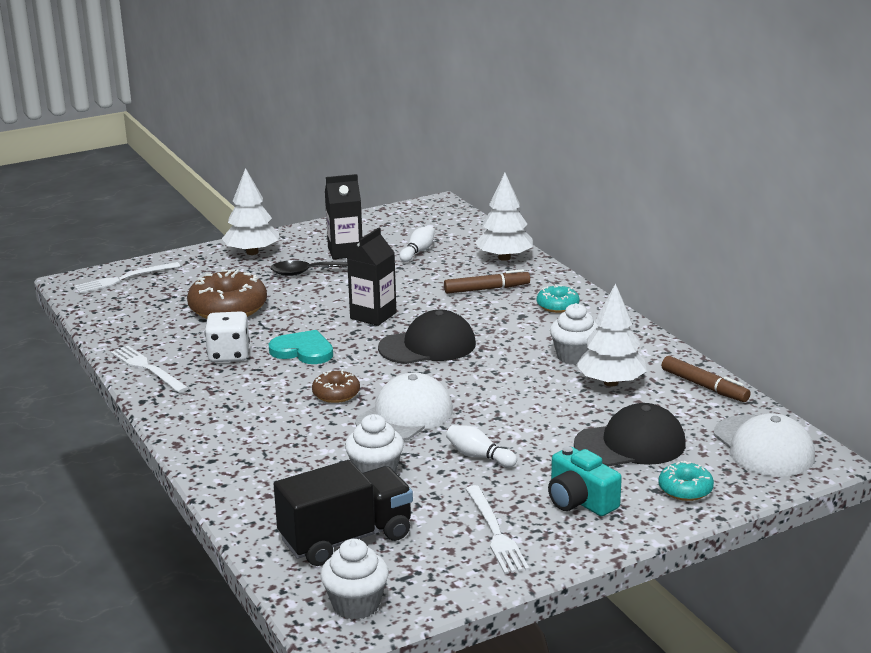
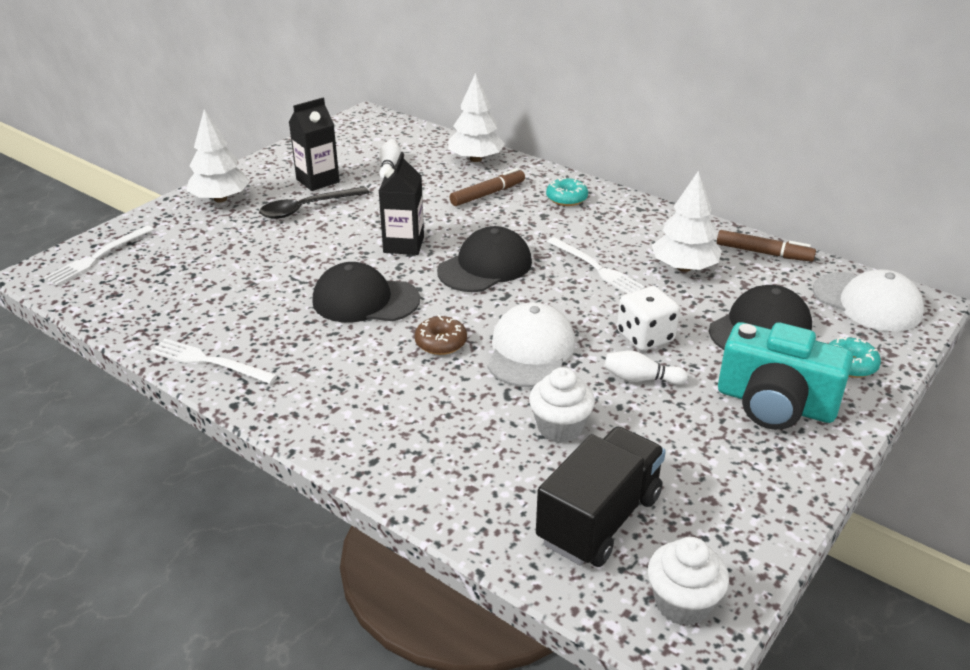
camera: 25 degrees left, 10 degrees up
(228, 308) = (245, 268): brown donut -> none
(229, 355) = (289, 323): white dice -> white dice (645, 337)
(303, 351) = (365, 300): turquoise heart -> black cap
(495, 532) = (734, 464): white fork -> white fork (596, 268)
(574, 356) = (628, 248): white cupcake -> none
(580, 501) = (775, 404): turquoise camera -> turquoise camera, size x1.55

